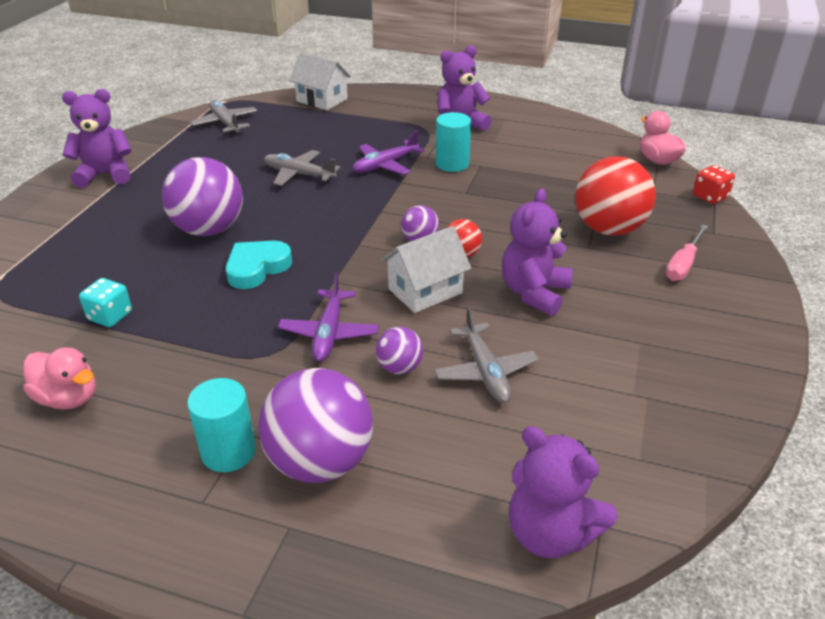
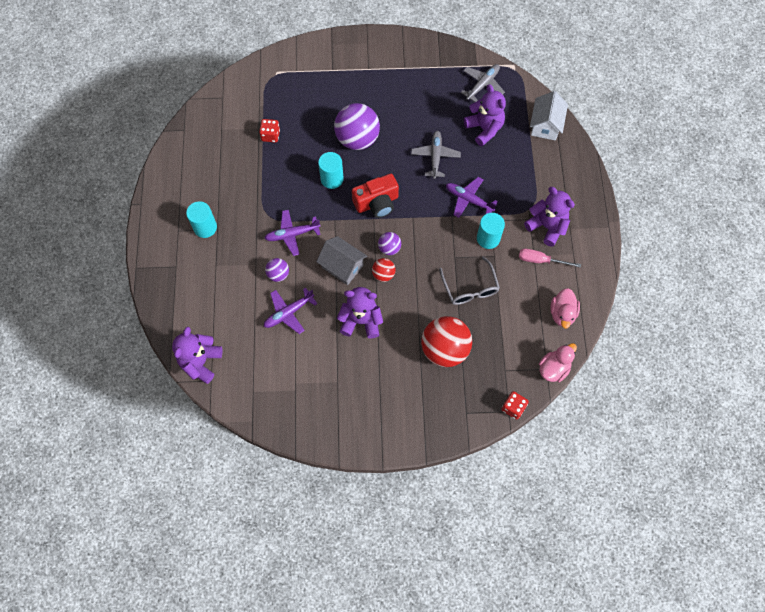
camera: 70 degrees right, 30 degrees up
(68, 398) = (214, 152): pink duck -> pink duck (562, 313)
(105, 175) = (391, 58): purple teddy bear -> purple teddy bear (484, 129)
(110, 316) = (270, 135): turquoise dice -> red dice
(257, 268) = (332, 179): turquoise heart -> turquoise cylinder
(320, 461) = (210, 264): purple ball -> none
(334, 235) = (377, 203): none -> red camera
(425, 291) = (342, 266): white house -> grey house
(485, 371) = (289, 313): grey plane -> purple plane
(519, 191) = (470, 288): none -> grey glasses
(683, 265) = (420, 397): pink screwdriver -> pink screwdriver (540, 260)

